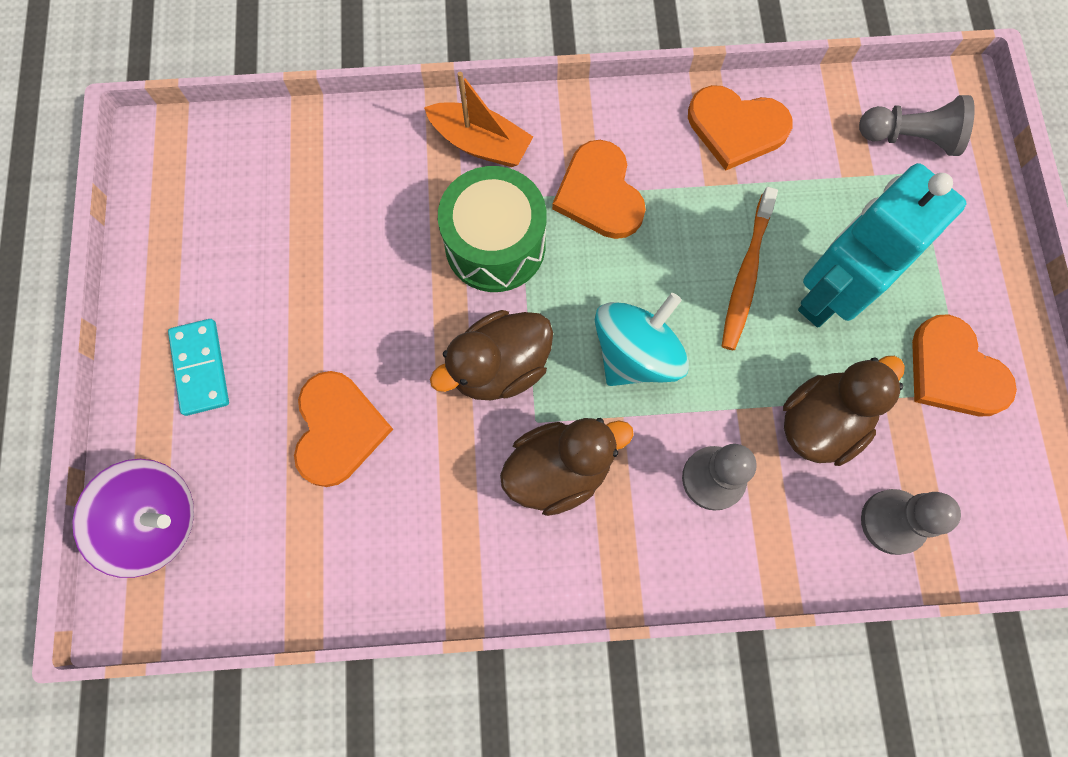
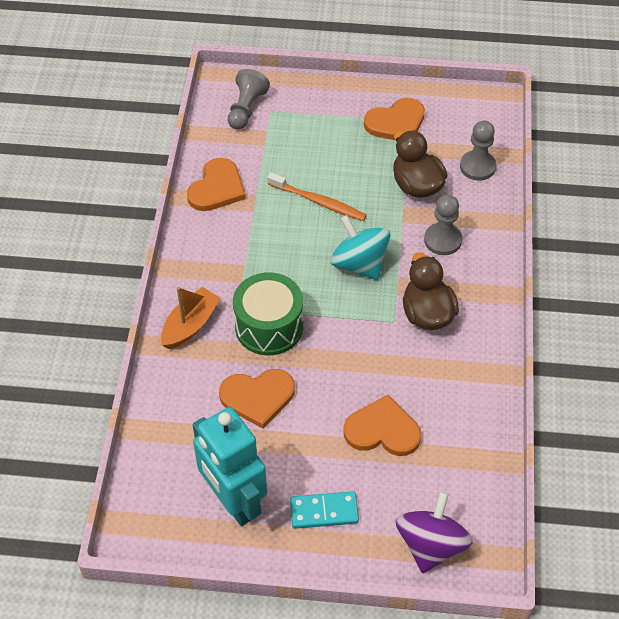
camera: 80 degrees left, 20 degrees down
(499, 367) = (355, 335): brown duck -> none
(599, 194) = (245, 265): orange heart -> orange heart (258, 397)
(830, 294) = (339, 165): turquoise robot -> turquoise robot (233, 501)

